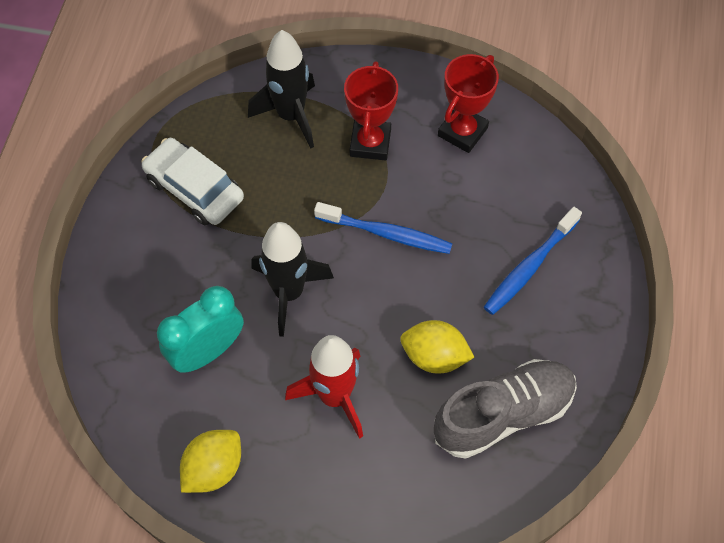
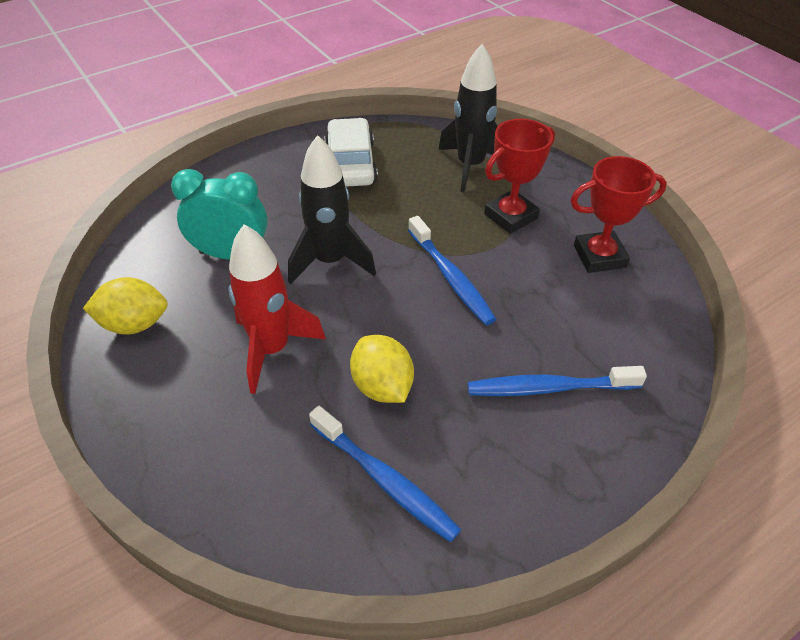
camera: 45 degrees right, 15 degrees down
(503, 414) = (385, 480): grey shoe -> blue toothbrush

